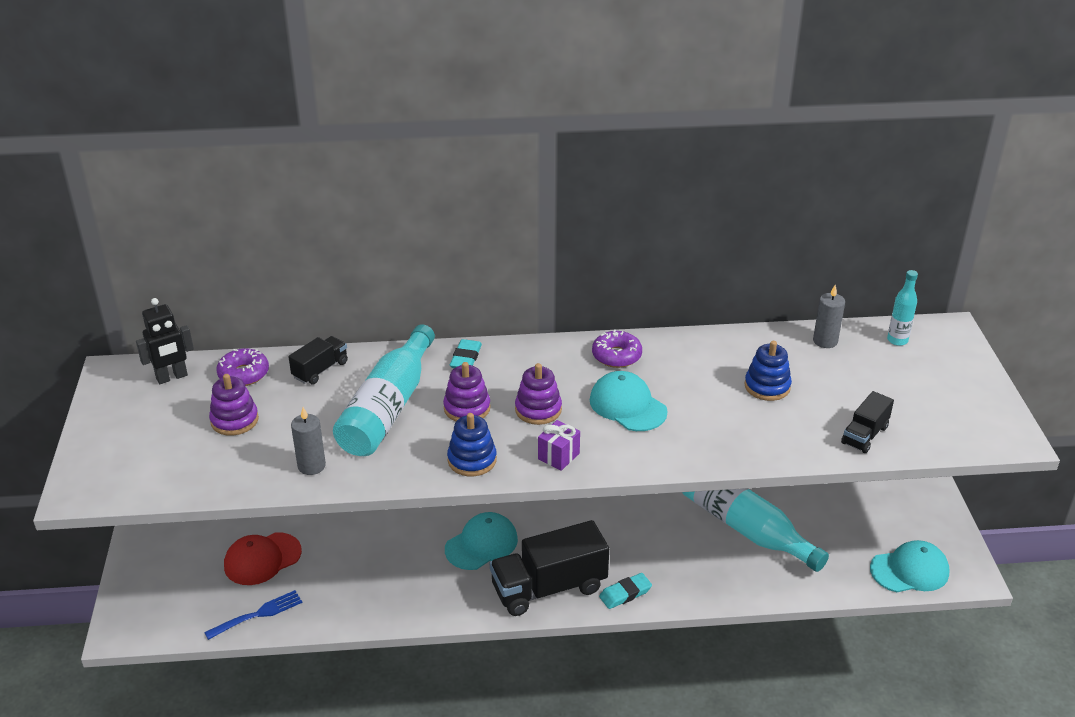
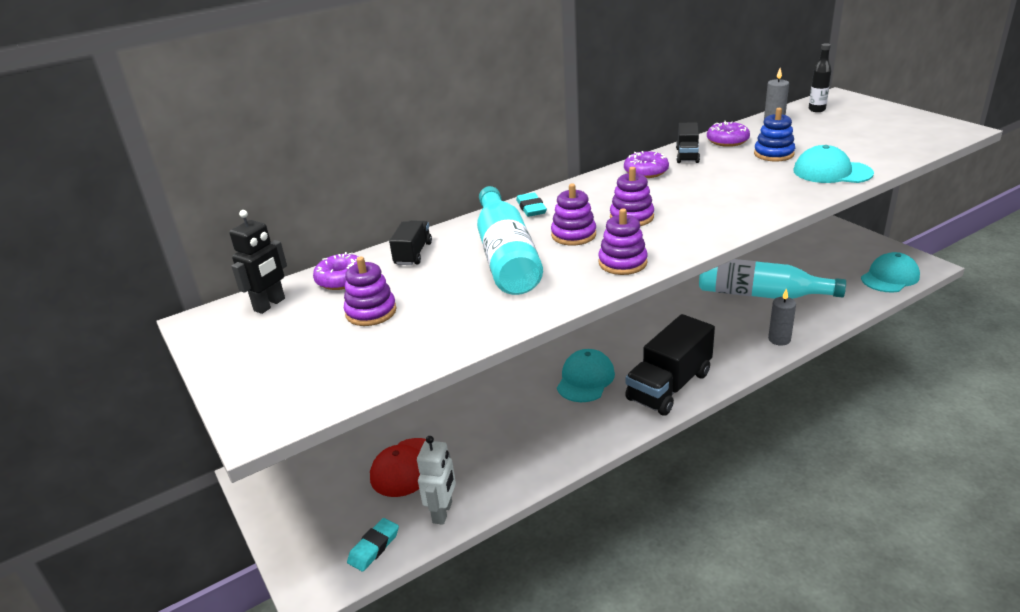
camera: 25 degrees left, 5 degrees down
(258, 614) = (443, 512): blue fork -> white robot
(311, 466) = (486, 316): grey candle -> grey candle (779, 339)
(472, 460) = (622, 263): blue stacking toy -> purple stacking toy
(558, 456) = (687, 237): purple gift -> none
(625, 593) = (728, 366): turquoise eraser -> turquoise eraser (374, 547)
(627, 405) = (695, 193): turquoise cap -> turquoise cap (832, 172)
(745, 347) = (727, 141): none -> purple donut
(865, 435) = (874, 156): black truck -> black truck (687, 155)
(897, 340) = (816, 110): turquoise bottle -> black bottle

